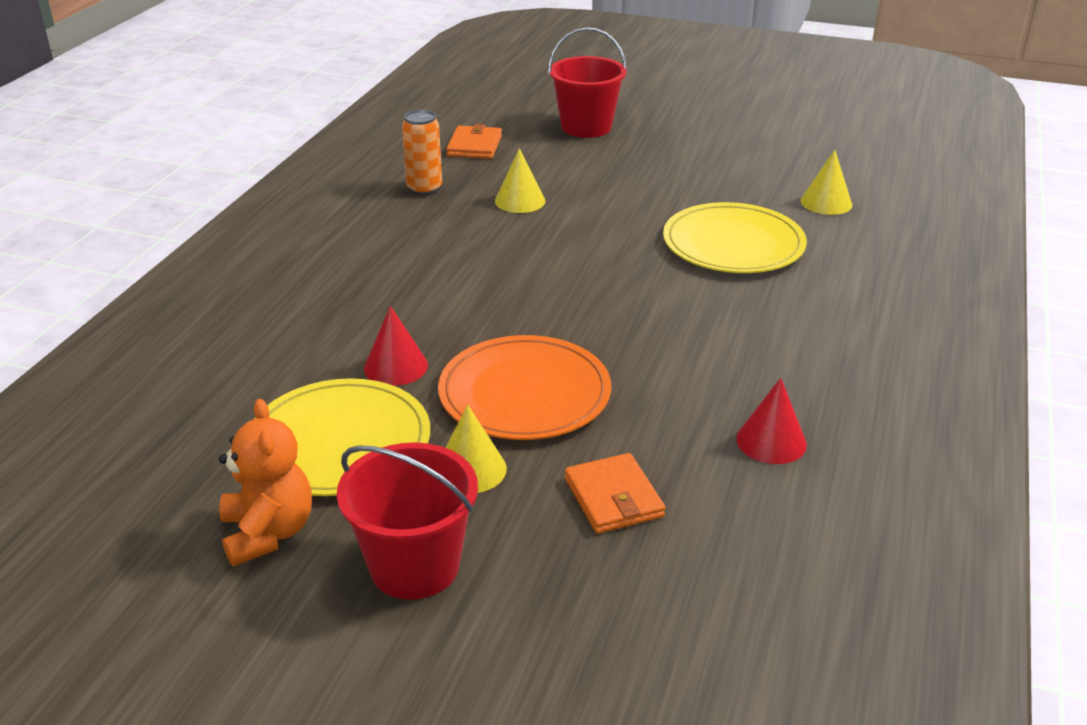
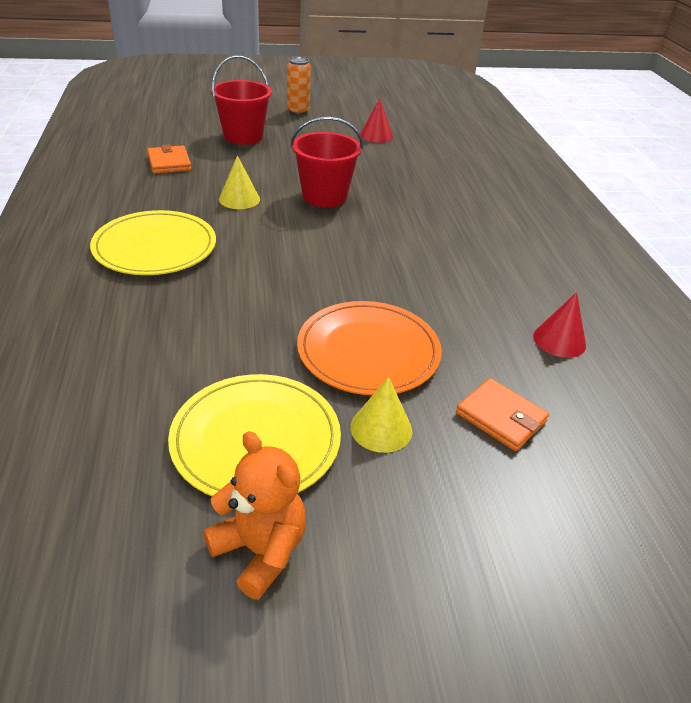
camera: 30 degrees left, 5 degrees up
(396, 366) = (250, 357): red cone -> red cone (376, 135)
(414, 566) = (409, 533): red bucket -> red bucket (324, 196)
(424, 189) = (155, 202): orange can -> orange can (298, 111)
(733, 244) = (413, 203): yellow plate -> yellow plate (155, 247)
(826, 202) = (445, 165): yellow cone -> none

